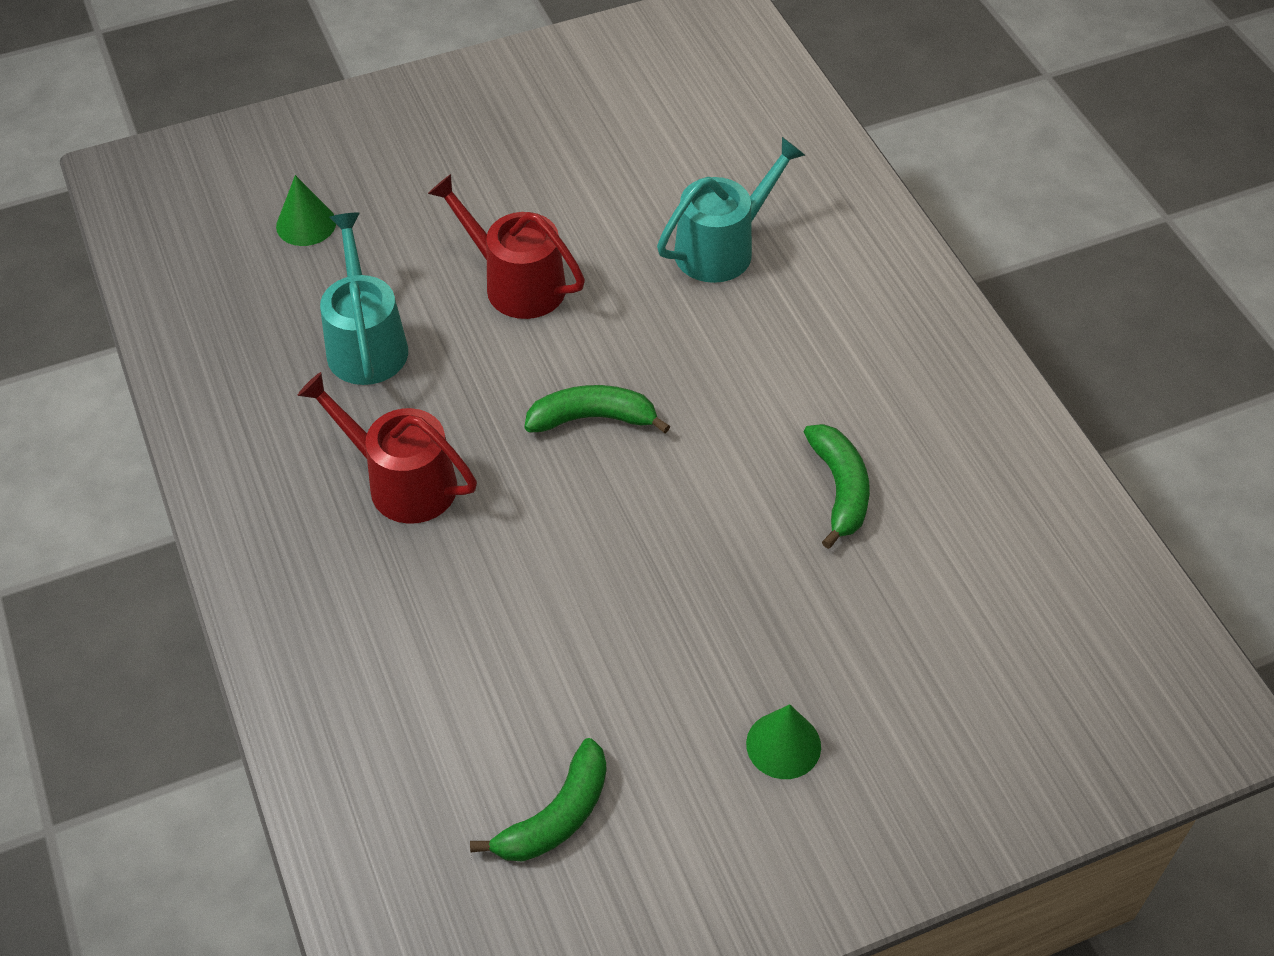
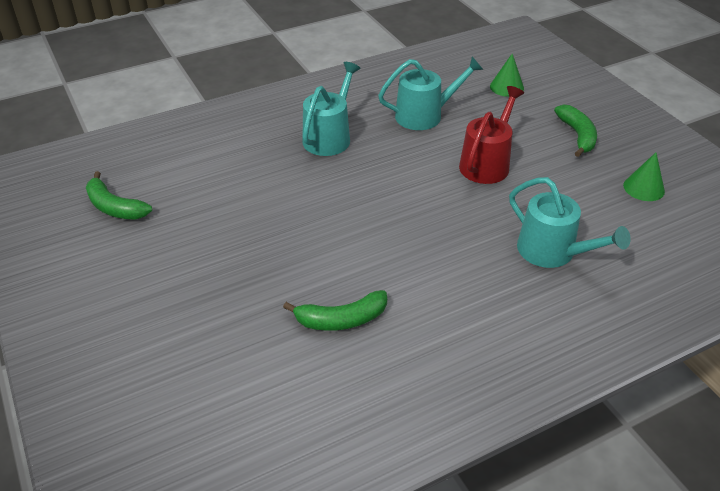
camera: 85 degrees right, 10 degrees down
(402, 482) = (329, 137): red watering can -> turquoise watering can
(592, 418) = (385, 202): green banana -> green banana (577, 135)
(783, 745) = (142, 295): green cone -> green cone (644, 188)

